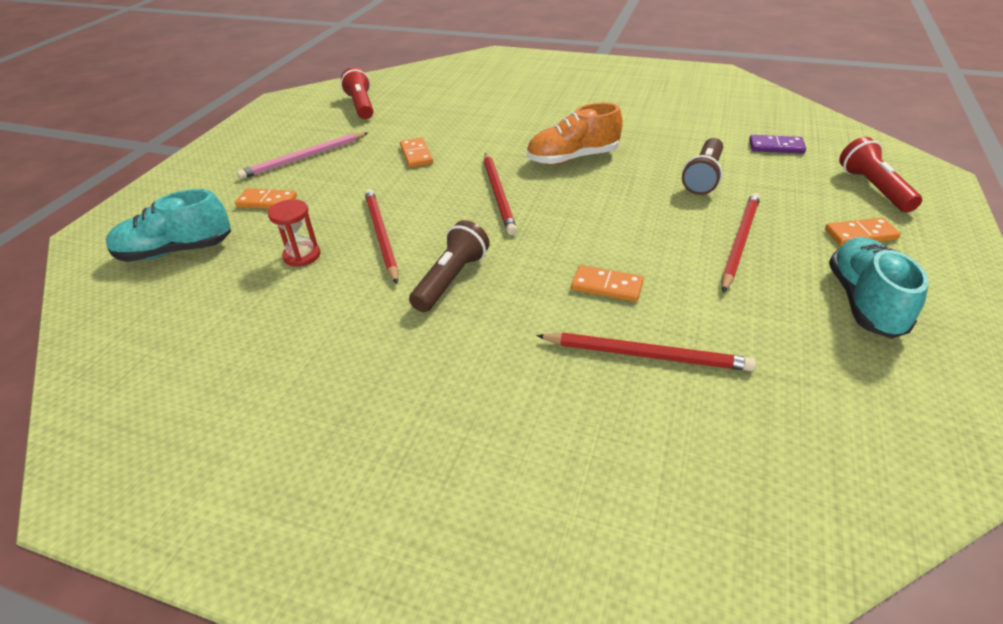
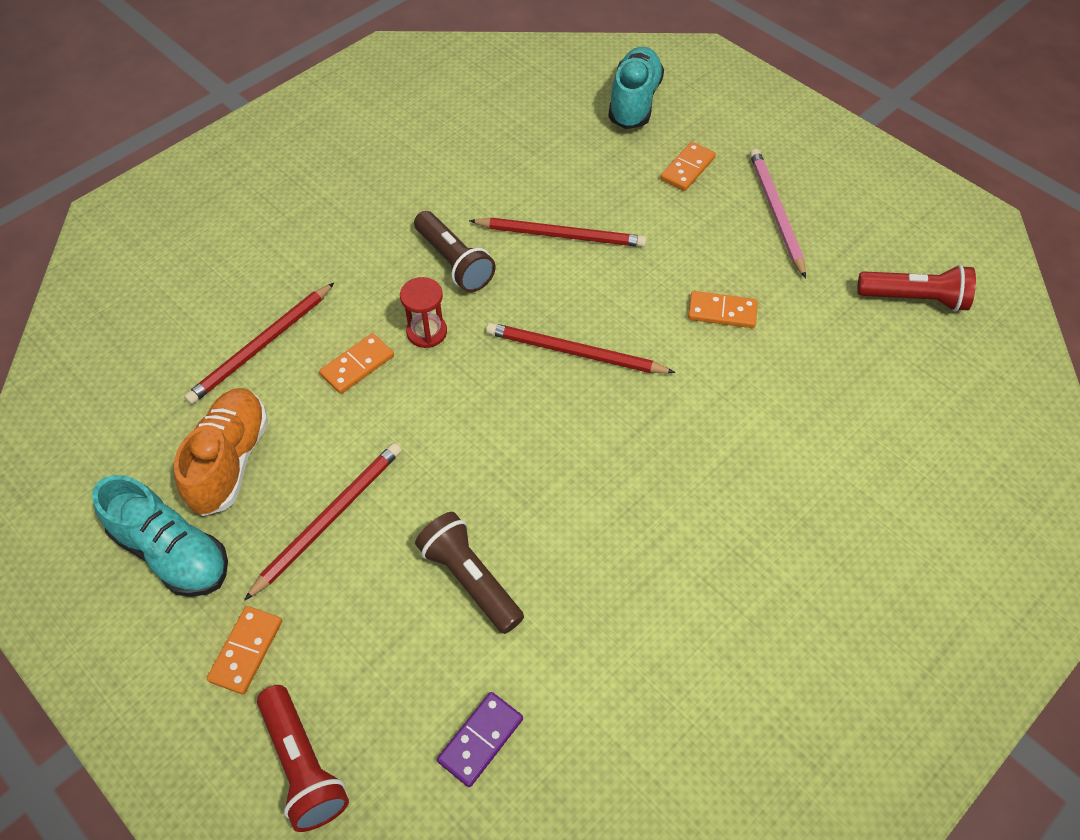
camera: 115 degrees right, 15 degrees up
(302, 255) = (567, 176): red hourglass -> red hourglass (426, 332)
(572, 158) = (612, 464): orange shoe -> orange shoe (230, 461)
(740, 242) = (329, 519): red pencil -> red pencil turned 105 degrees counterclockwise
(873, 188) = (303, 765): red flashlight -> red flashlight turned 45 degrees clockwise

